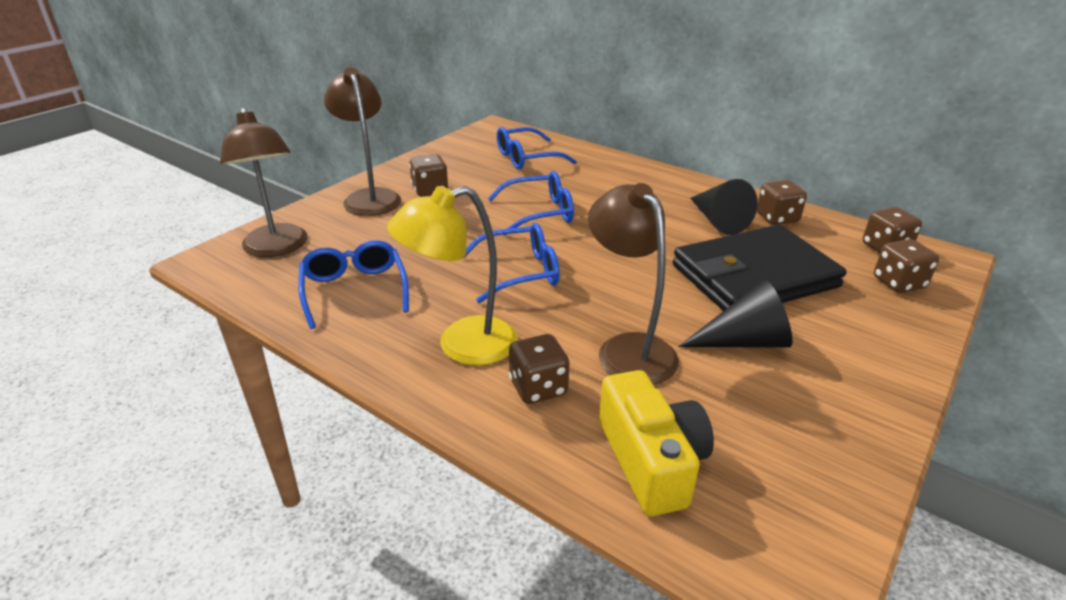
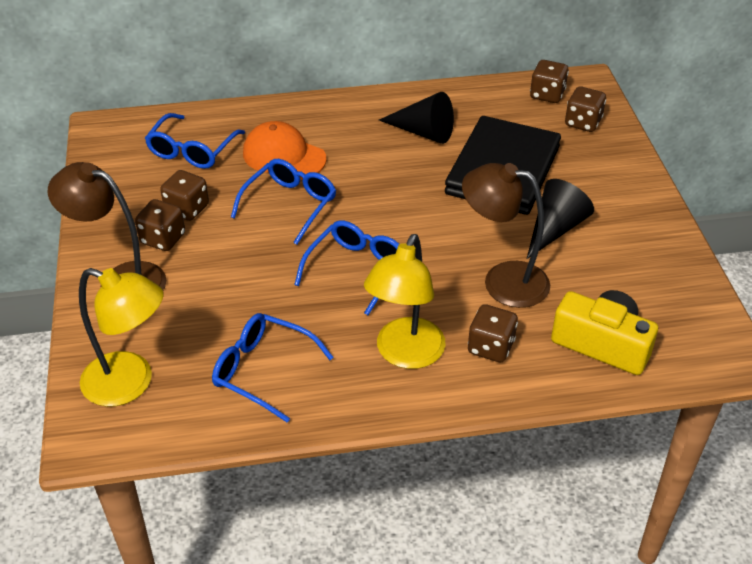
camera: 45 degrees left, 10 degrees up
(277, 248) = (130, 383): brown lamp -> yellow lamp
(582, 186) = (284, 156): none -> orange cap
(777, 218) = (457, 106): brown dice -> brown dice (187, 209)

